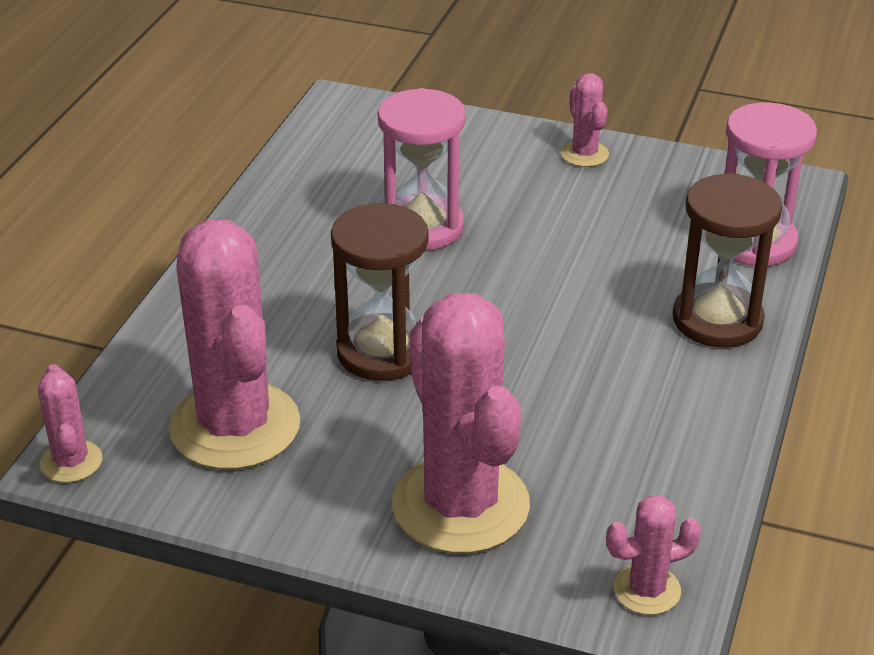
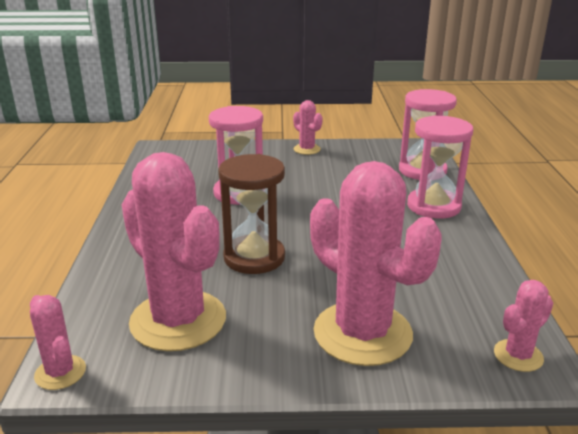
camera: 20 degrees left, 10 degrees down
(717, 320) = (433, 206): brown hourglass -> pink hourglass

